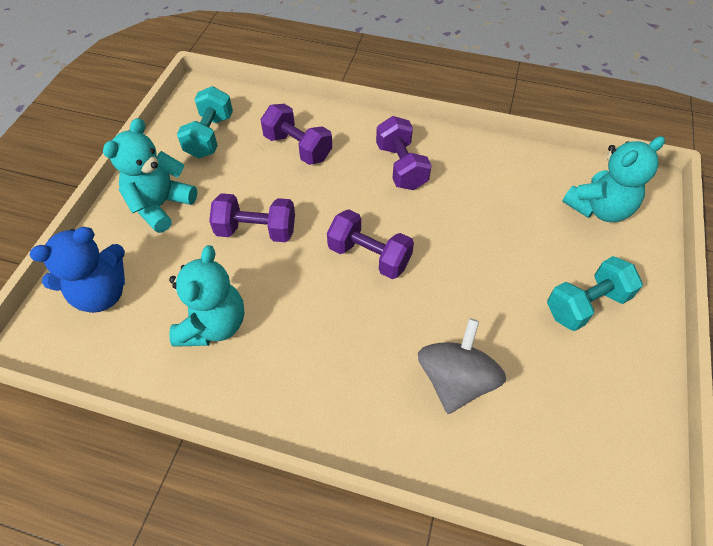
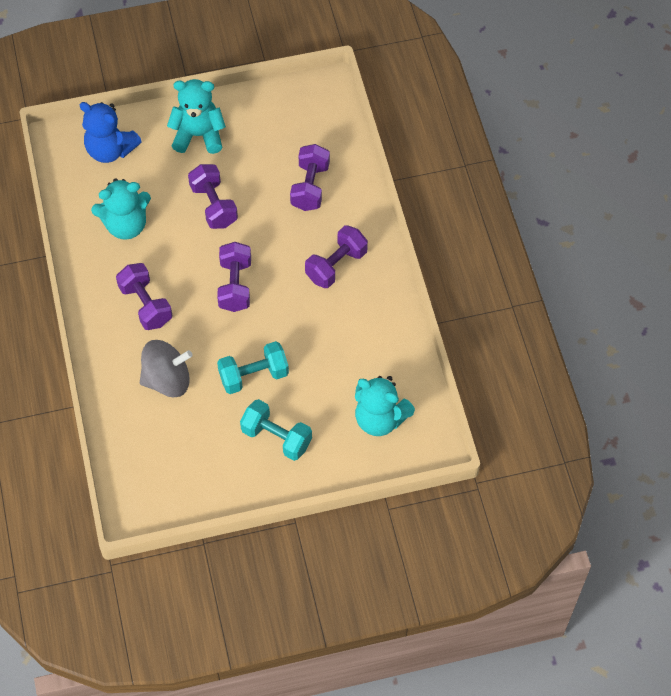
camera: 60 degrees right, 5 degrees up
(210, 136) = (283, 123): turquoise dumbbell -> turquoise dumbbell (253, 376)
(336, 355) = (145, 305): none -> purple dumbbell

